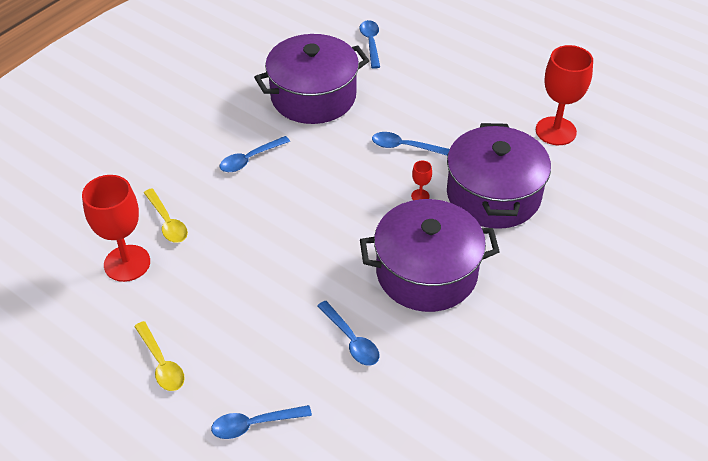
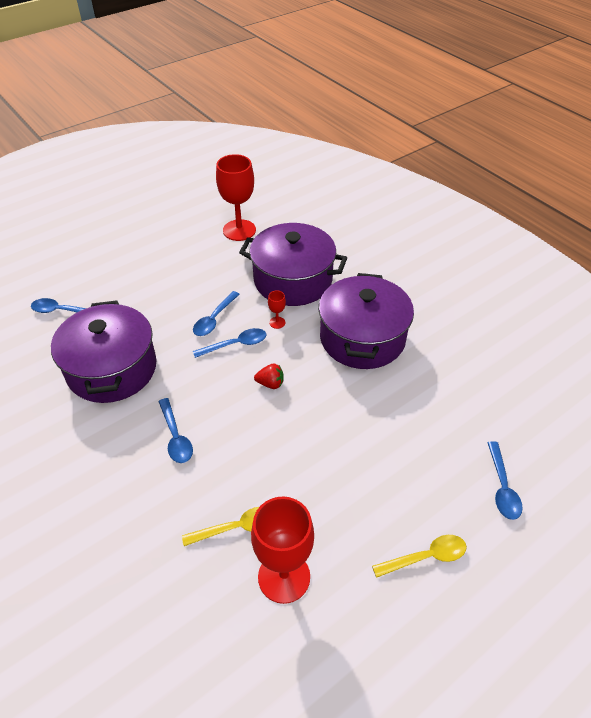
camera: 75 degrees left, 0 degrees up
(333, 209) = (270, 383): none -> red strawberry
(351, 340) = (422, 401): blue spoon -> blue spoon (235, 344)

